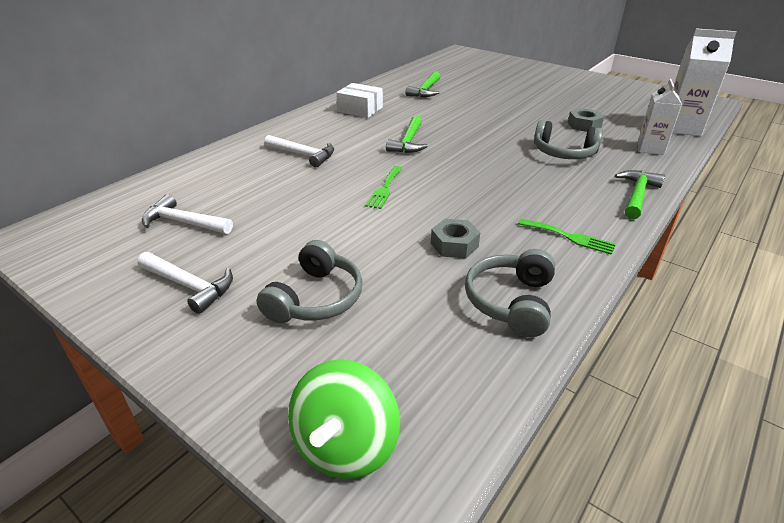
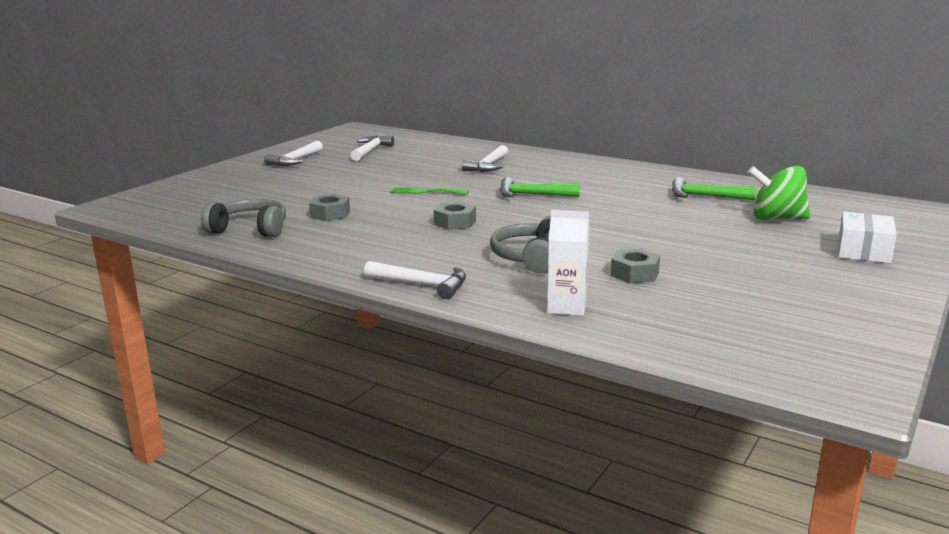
camera: 85 degrees right, 15 degrees down
(315, 298) = (273, 184): grey headphones -> none
(346, 446) = (150, 198): green spinning top -> green spinning top (776, 219)
(360, 110) = (614, 175): white box -> white box (863, 251)
(483, 177) = (455, 222): none -> grey nut
(570, 237) = (336, 250): green fork -> none
(637, 195) = (422, 285): green hammer -> white hammer
(681, 128) = (669, 340): white carton -> none

